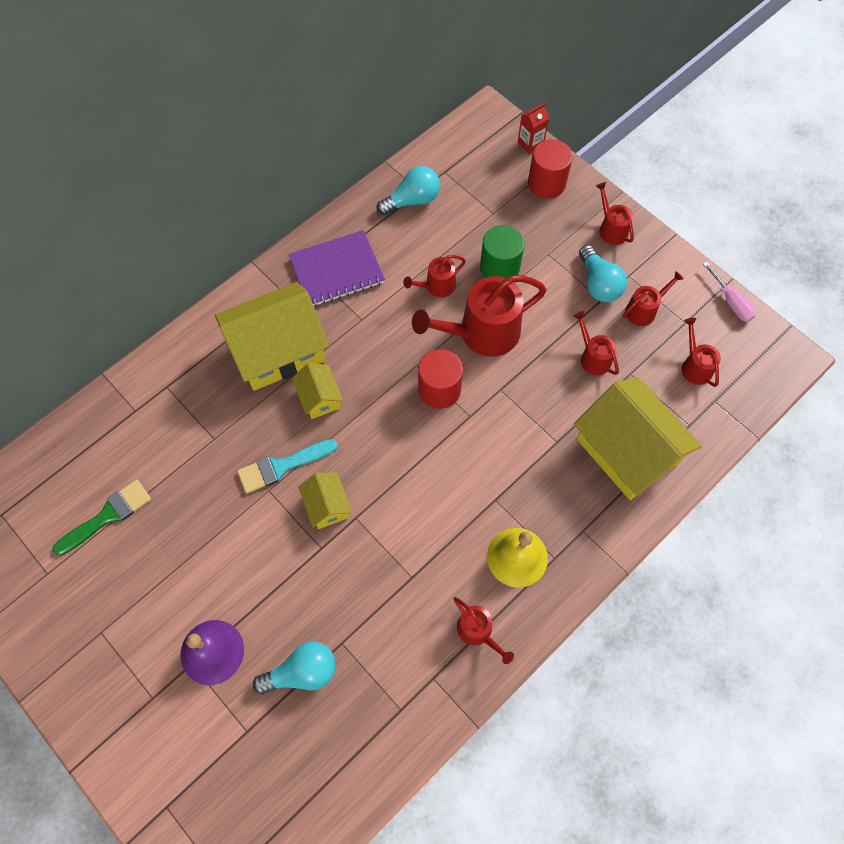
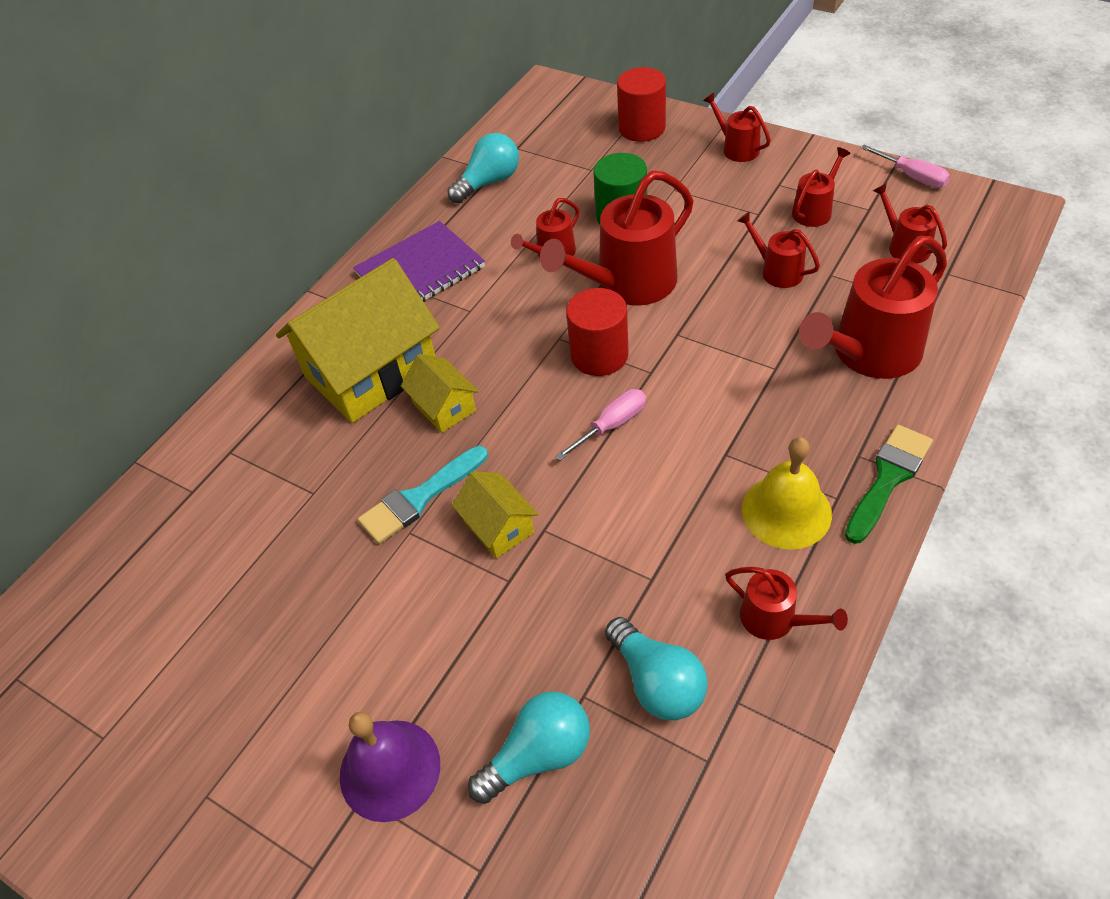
camera: 10 degrees left, 15 degrees down
(108, 516) = (181, 632): green brush -> green brush (888, 478)
(427, 451) = (611, 425): none -> pink screwdriver
(530, 144) = (607, 100): red carton -> none
(598, 284) = (748, 200): turquoise light bulb -> turquoise light bulb (657, 682)
(627, 451) = (869, 353): yellow house -> red watering can

